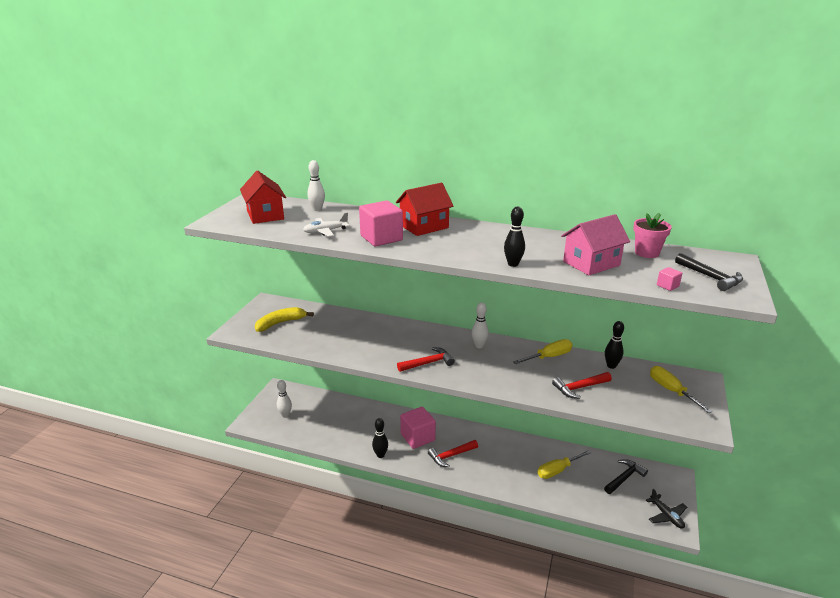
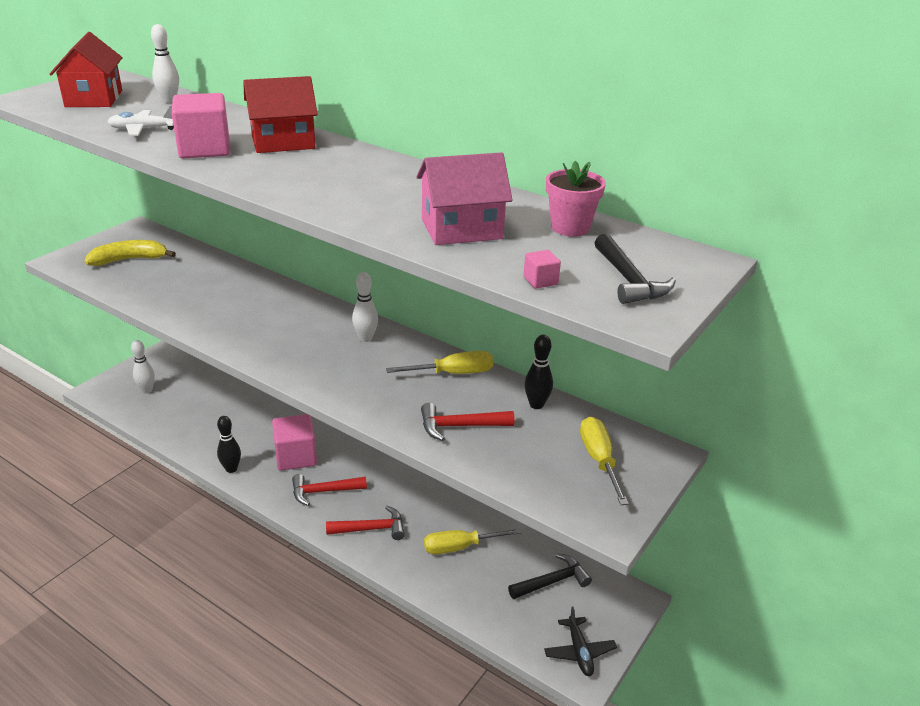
camera: 15 degrees right, 5 degrees up
(428, 363) = (275, 348): red hammer -> red hammer (371, 529)
(513, 264) = (342, 211): black bowling pin -> none

